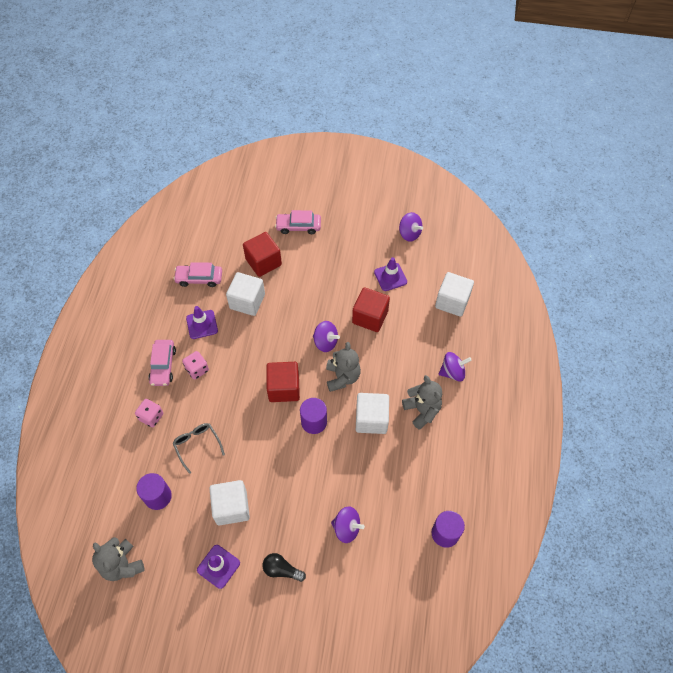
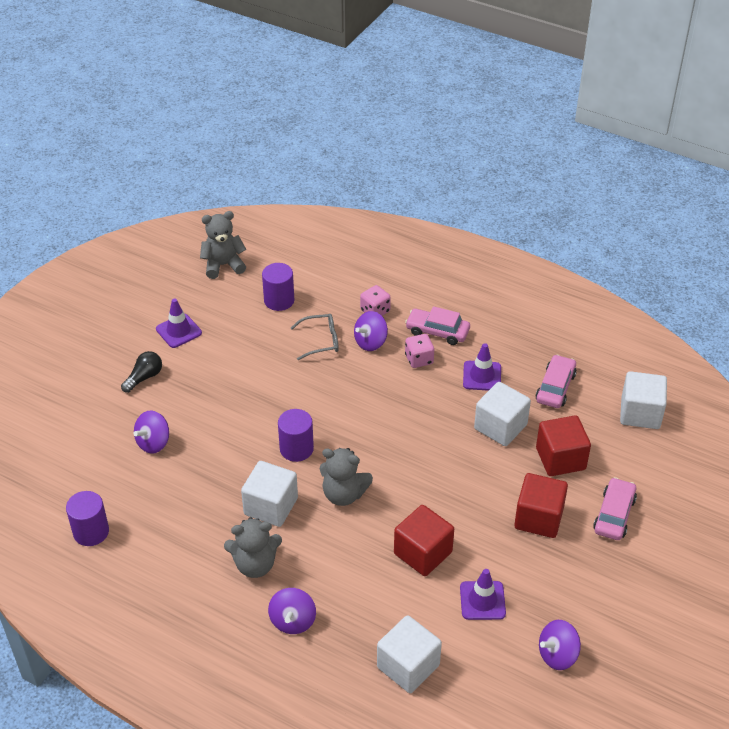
camera: 110 degrees right, 15 degrees down
(231, 507) = (234, 354): white cube -> white cube (640, 413)
(284, 388) = (356, 432): red cube -> red cube (538, 518)
(325, 342) = (403, 491): purple spinning top -> purple spinning top (370, 342)

